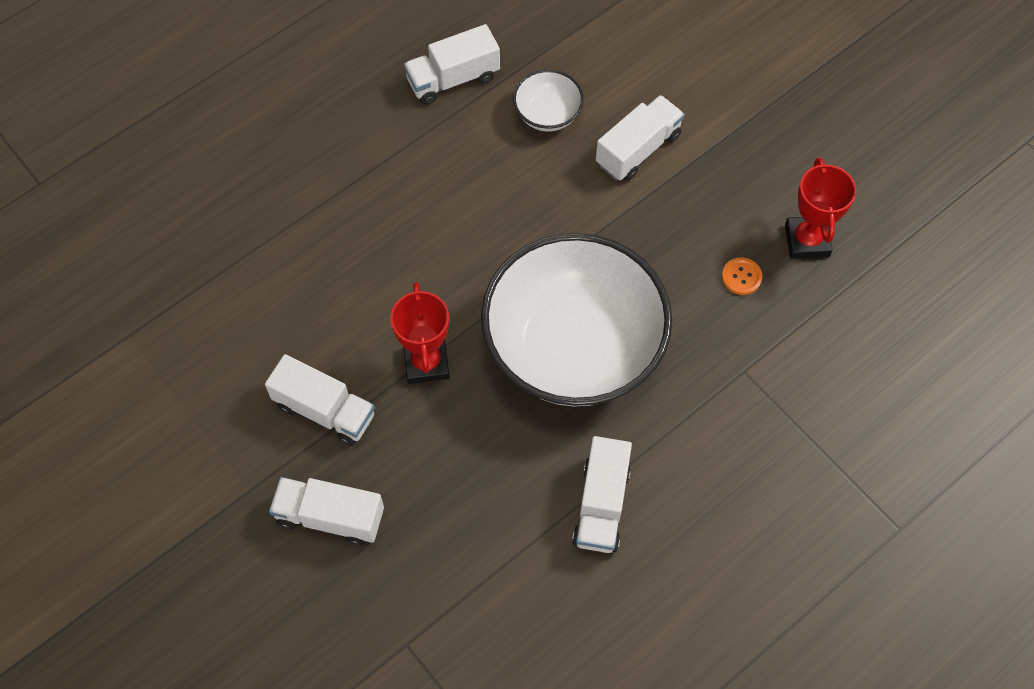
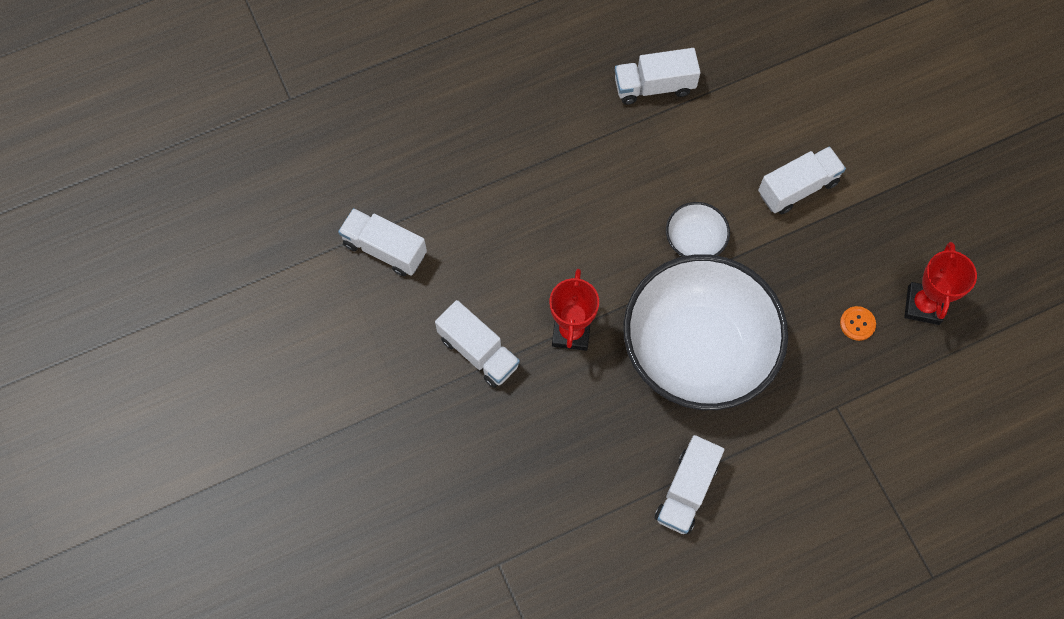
camera: 15 degrees right, 5 degrees up
(330, 517) = (462, 442): white truck -> white truck (385, 249)
(547, 114) = (727, 137): white bowl -> white bowl (694, 241)

